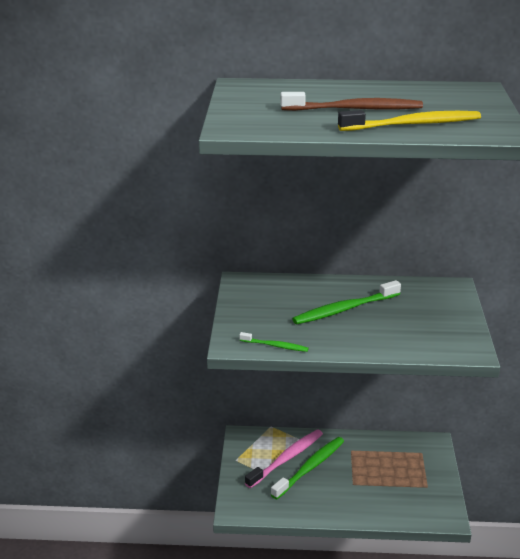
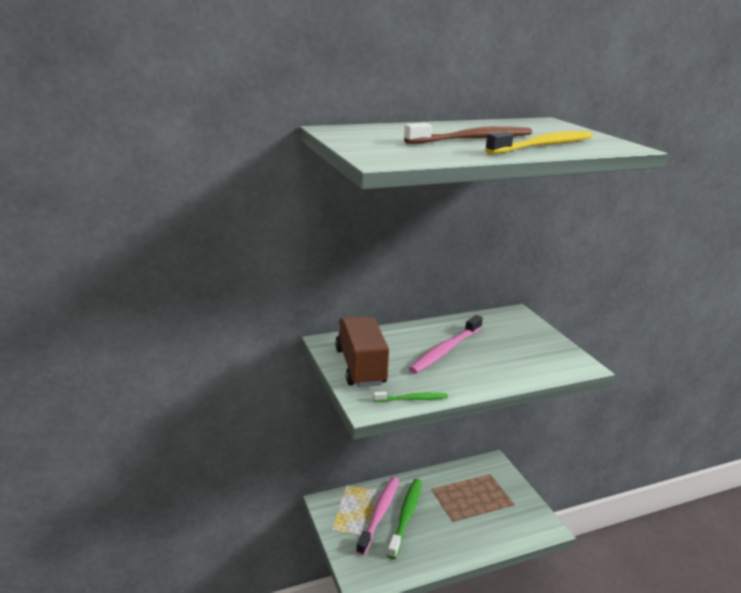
camera: 25 degrees left, 5 degrees down
(252, 308) = (360, 366): none -> brown truck
(345, 309) = (445, 350): green toothbrush -> pink toothbrush

